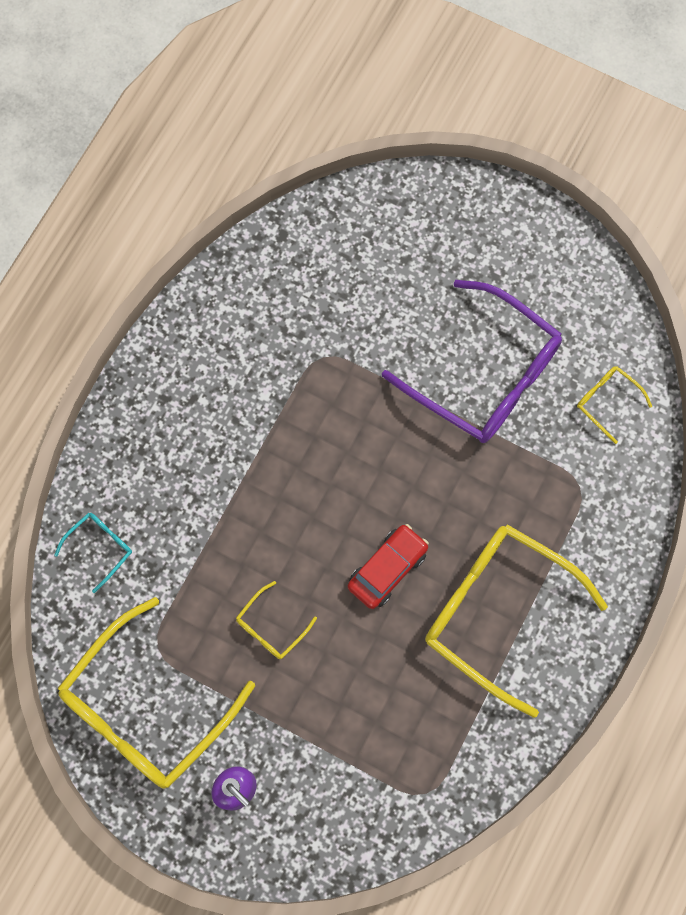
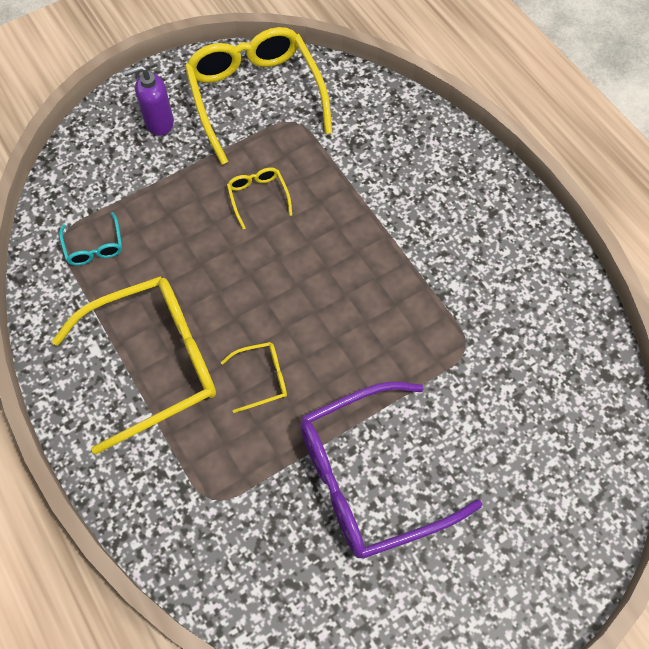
camera: 120 degrees right, 10 degrees down
(100, 548) = (393, 119): turquoise glasses -> turquoise glasses (94, 246)
(387, 569) = (247, 299): red car -> none
(607, 402) = (275, 579): yellow glasses -> yellow glasses (261, 378)

